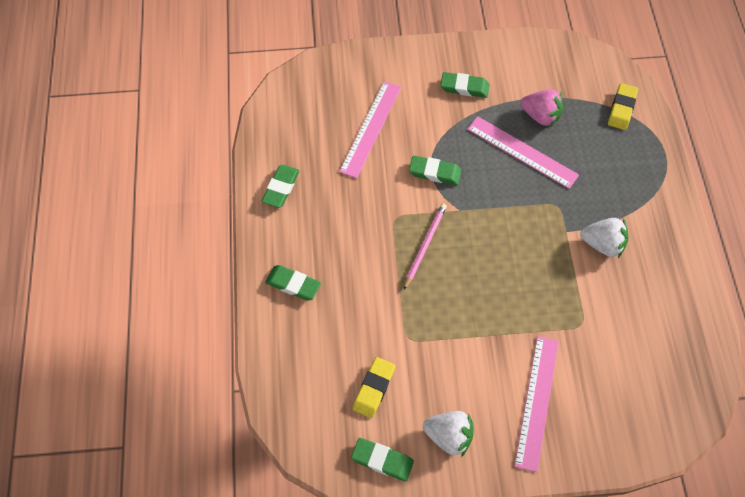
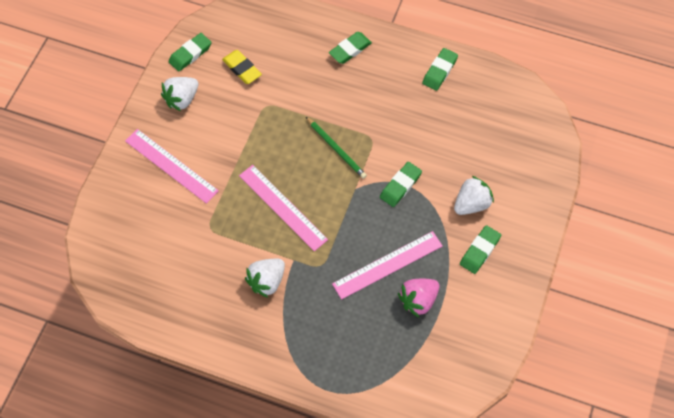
camera: 115 degrees right, 0 degrees up
(281, 188) = (439, 71): green eraser -> green eraser turned 75 degrees clockwise
(370, 128) = (468, 156): pink ruler -> pink ruler (283, 207)
(421, 109) = (471, 204): none -> white strawberry
(425, 245) = (336, 149): pink pencil -> green pencil
(621, 109) = (393, 378): yellow eraser -> none

